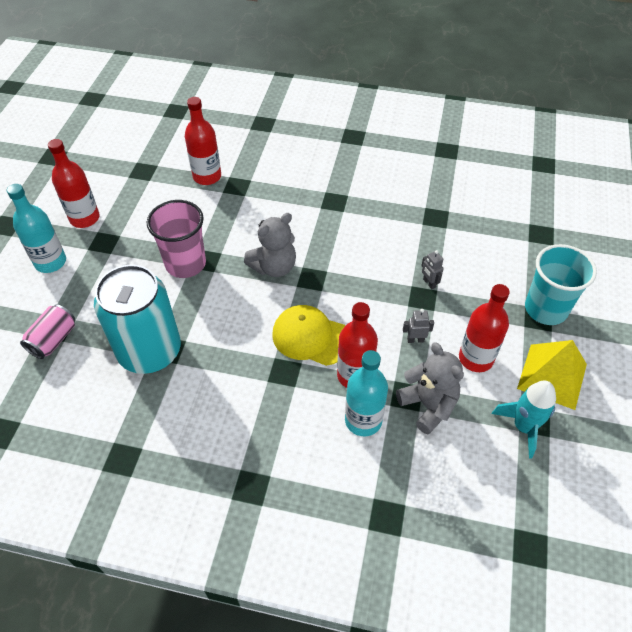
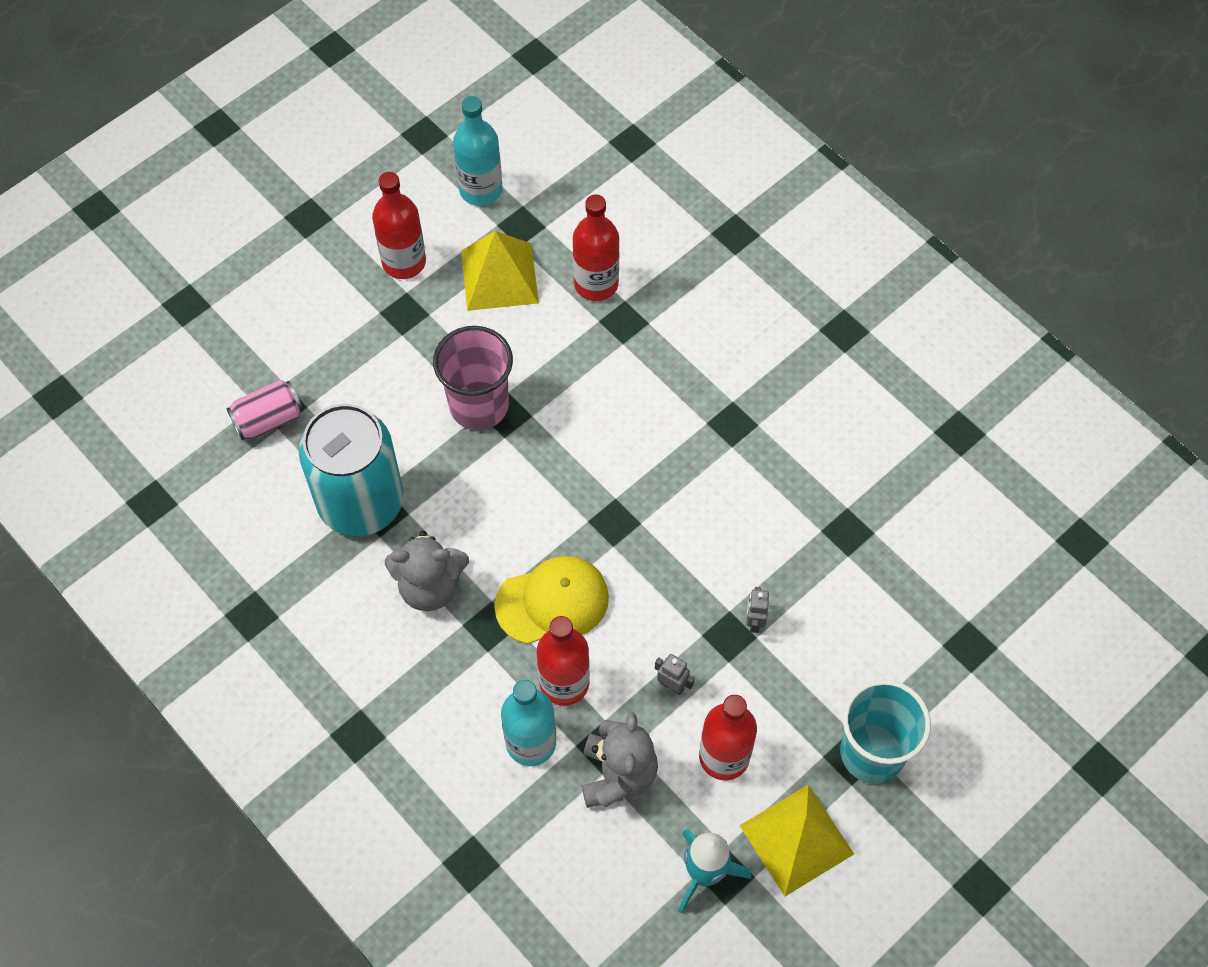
camera: 35 degrees right, 10 degrees up
(50, 262) = (327, 306): turquoise bottle -> turquoise bottle (480, 189)
(148, 198) = (499, 276): none -> yellow pyramid
(274, 267) = (580, 476): grey teddy bear -> grey teddy bear (430, 586)
(311, 337) = (552, 601): yellow cap -> yellow cap turned 105 degrees clockwise

